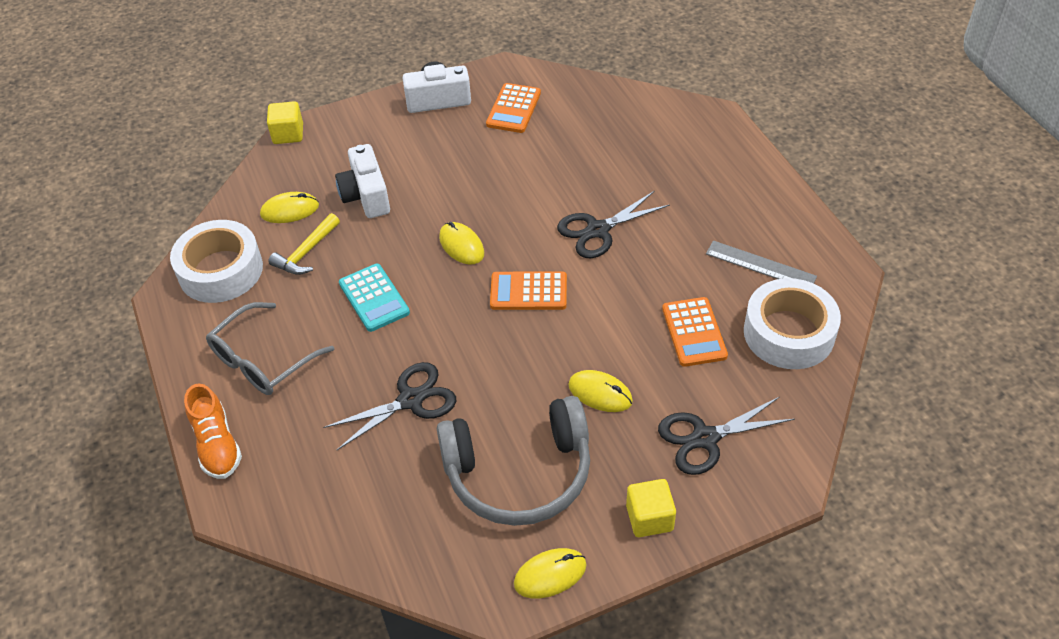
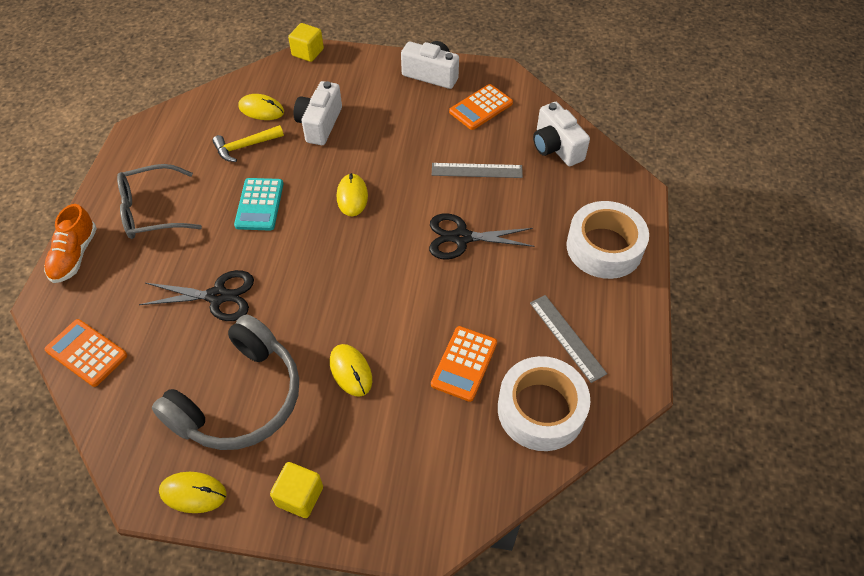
camera: 30 degrees right, 5 degrees up
(221, 270) = (182, 131): white tape -> white tape (604, 247)
(519, 473) = (240, 399): grey headphones -> grey headphones turned 75 degrees counterclockwise
(528, 292) = (368, 259): orange calculator -> orange calculator (86, 353)
(560, 166) = (477, 170): none -> grey ruler
(614, 112) = (556, 147): none -> white camera
(705, 438) = (397, 458): black scissors -> none

